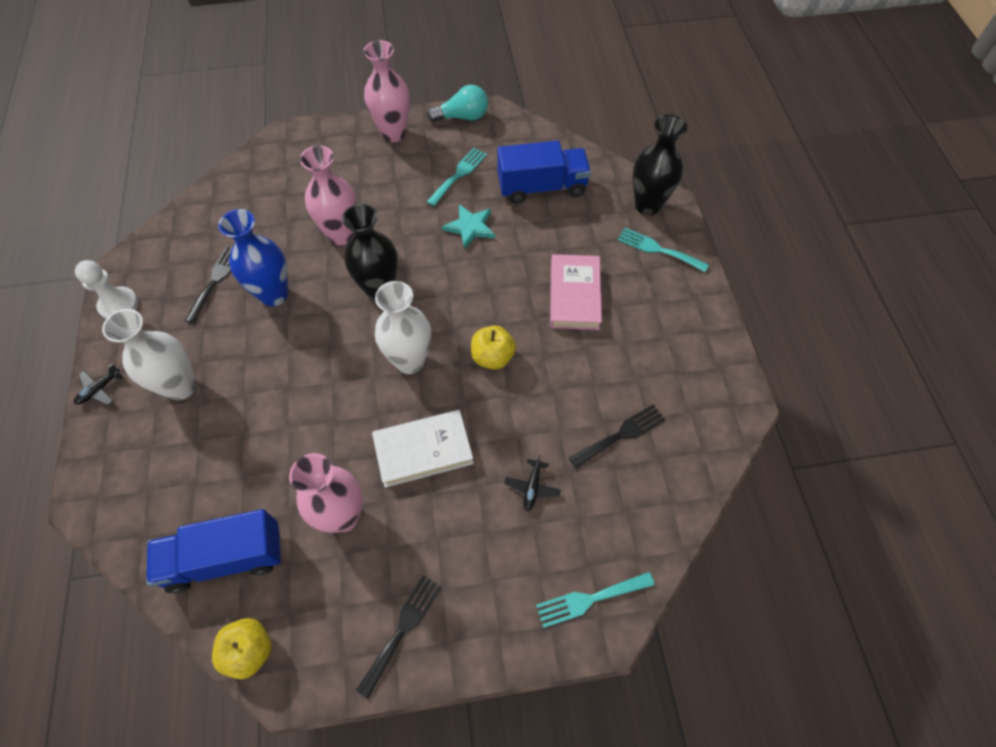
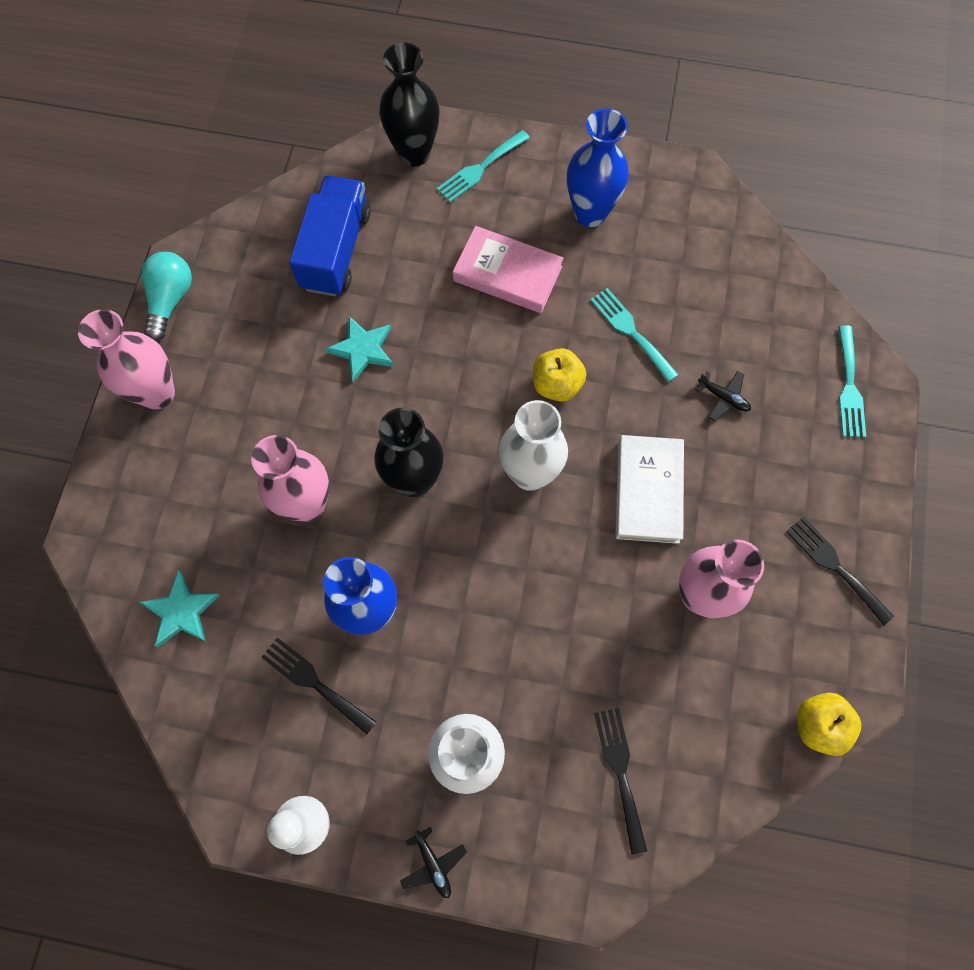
camera: 70 degrees left, 10 degrees up
(225, 558) = (710, 733): blue truck -> none
(248, 196) = (181, 611): none -> turquoise star
(458, 174) = (270, 336): turquoise fork -> turquoise fork (631, 331)
(621, 434) = (692, 295): black fork -> black fork (620, 772)
(659, 335) = (590, 213): none -> blue vase

